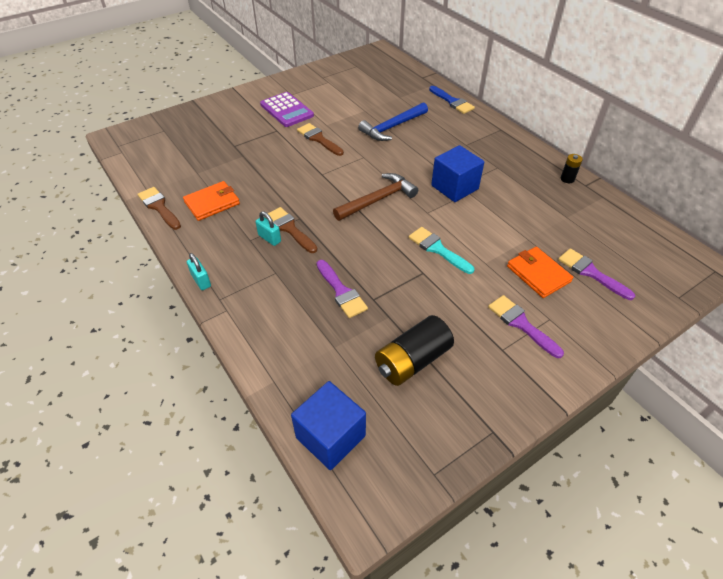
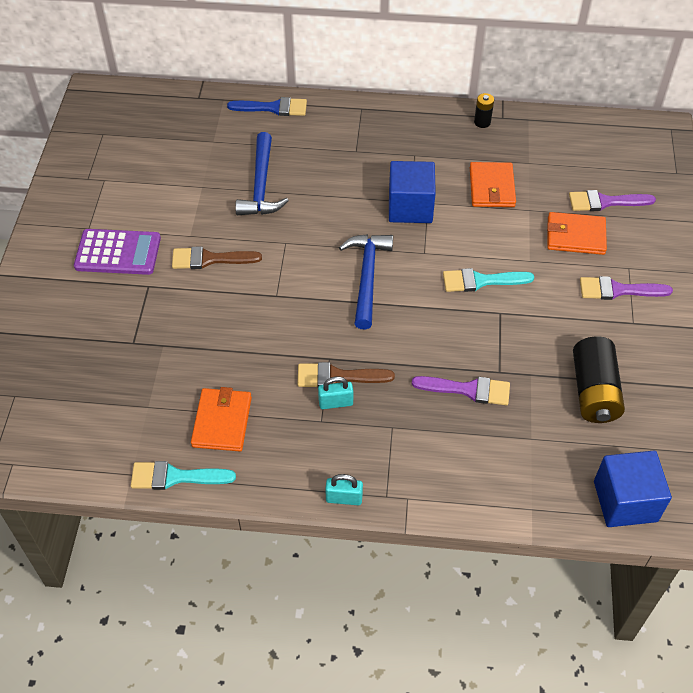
camera: 50 degrees left, 5 degrees up
(159, 207) = (175, 477): brown brush -> turquoise brush
(378, 199) = (367, 277): brown hammer -> blue hammer
(521, 212) = (491, 187): none -> orange wallet

